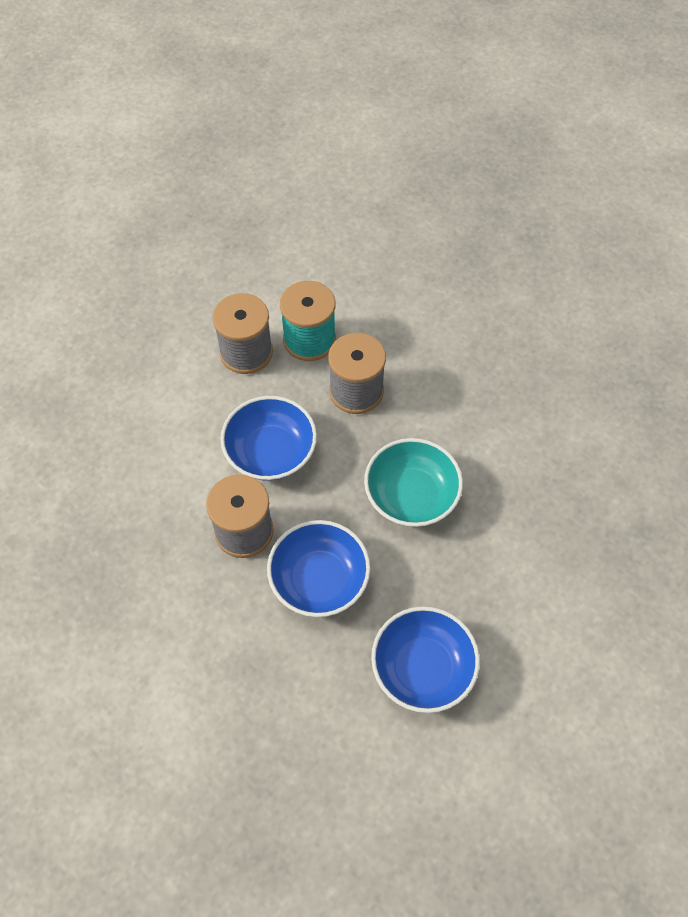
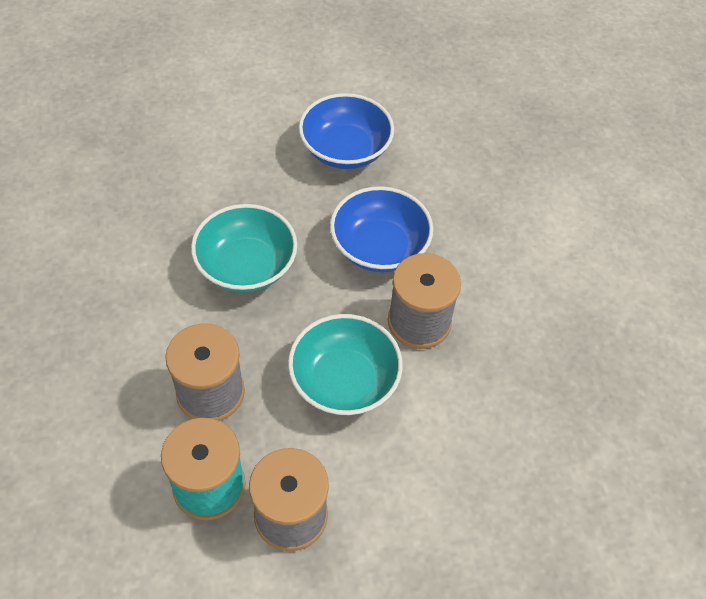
camera: 150 degrees left, 5 degrees down
(270, 452) = (344, 381): blue bowl -> turquoise bowl

